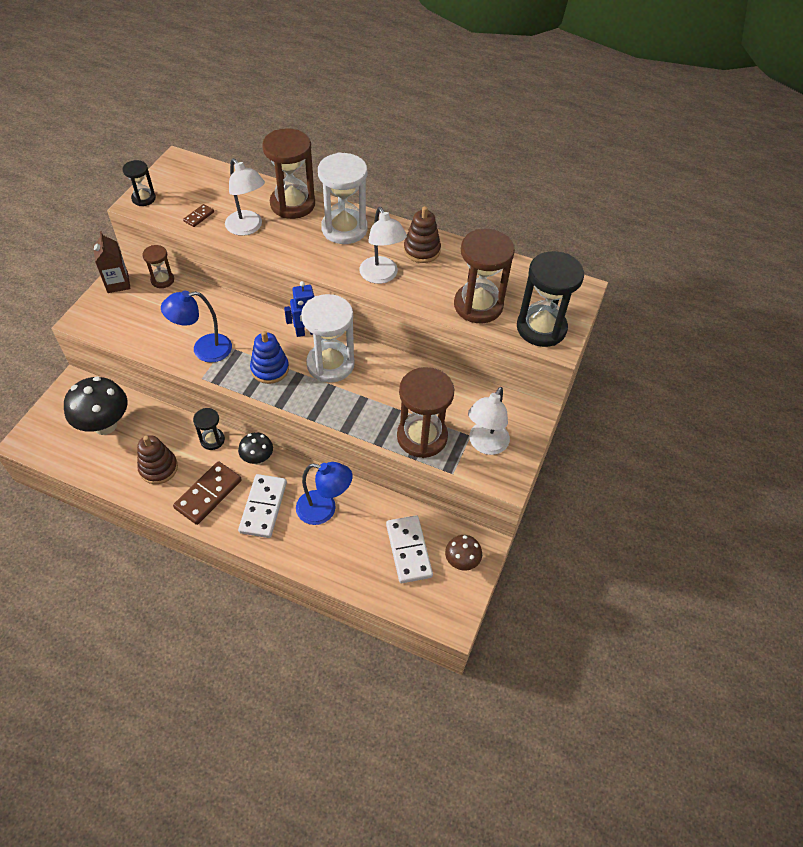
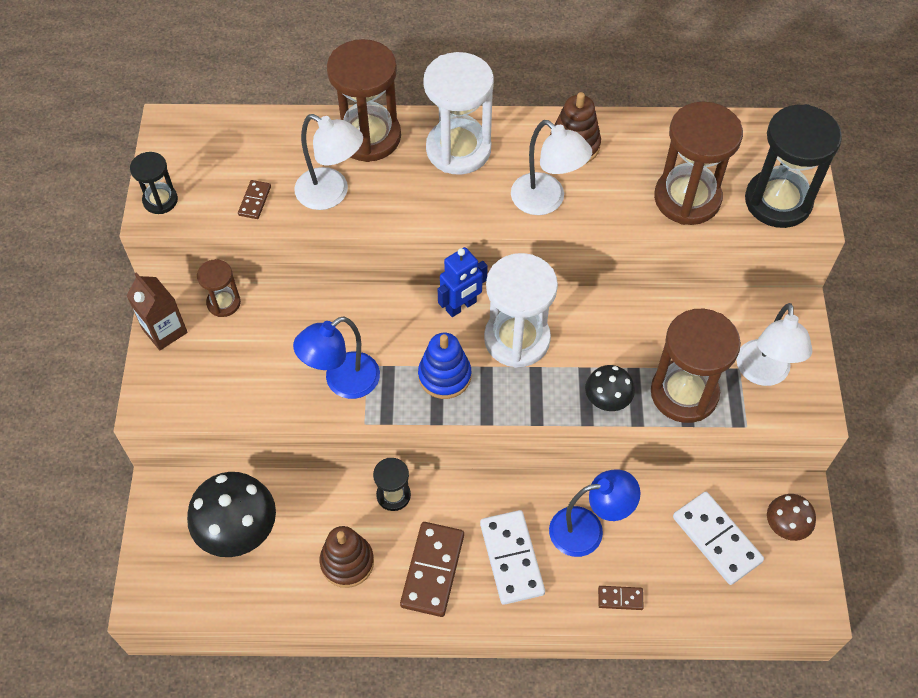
camera: 20 degrees left, 5 degrees up
(257, 459) = (466, 497): black mushroom -> black mushroom (607, 401)
(319, 561) = (620, 598): none -> brown domino

